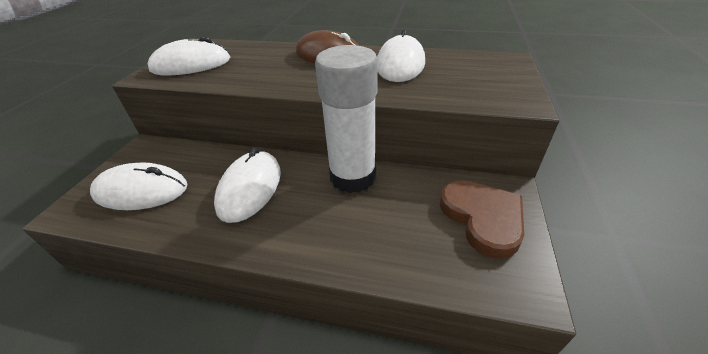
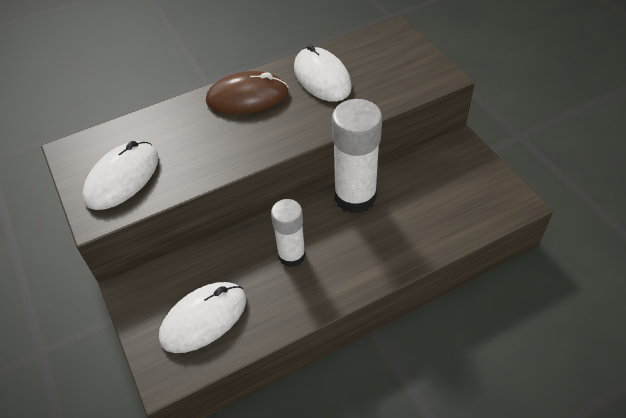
camera: 40 degrees left, 10 degrees up
(250, 188) = (291, 255): white mouse -> white glue stick
(482, 218) = (463, 174): brown heart -> none

